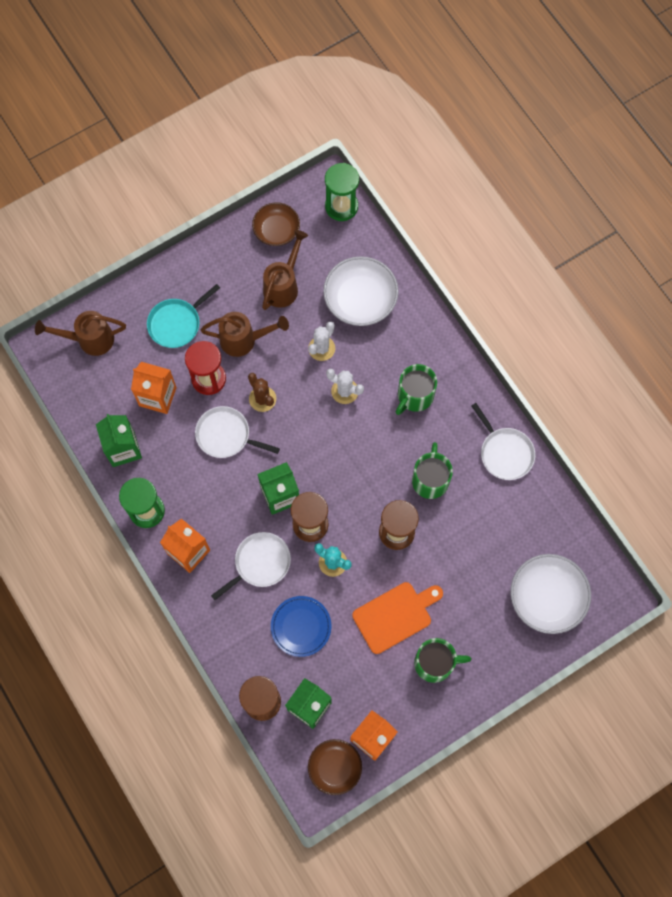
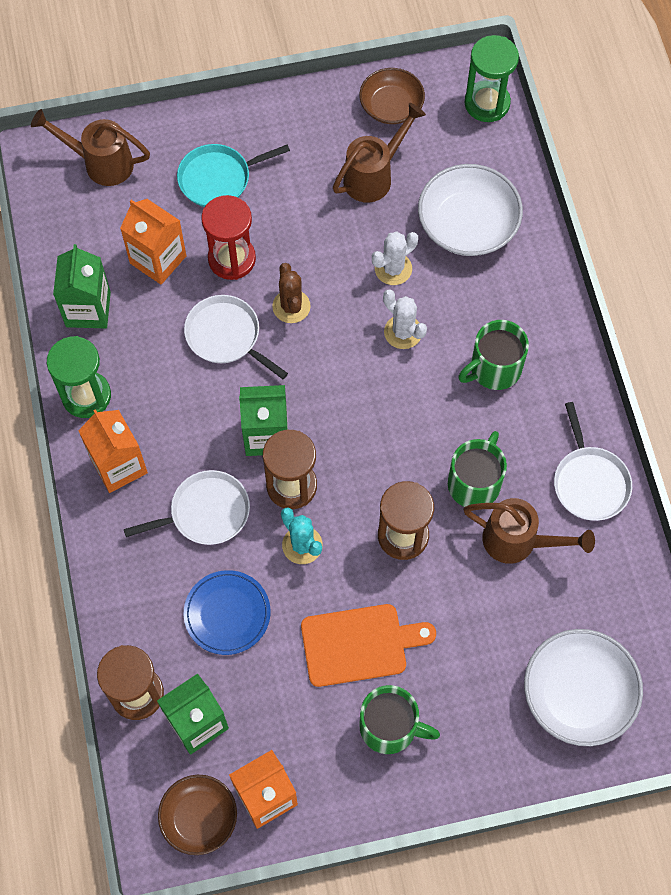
camera: 20 degrees right, 5 degrees down
(244, 340) = (296, 226): brown watering can -> brown watering can (518, 542)

